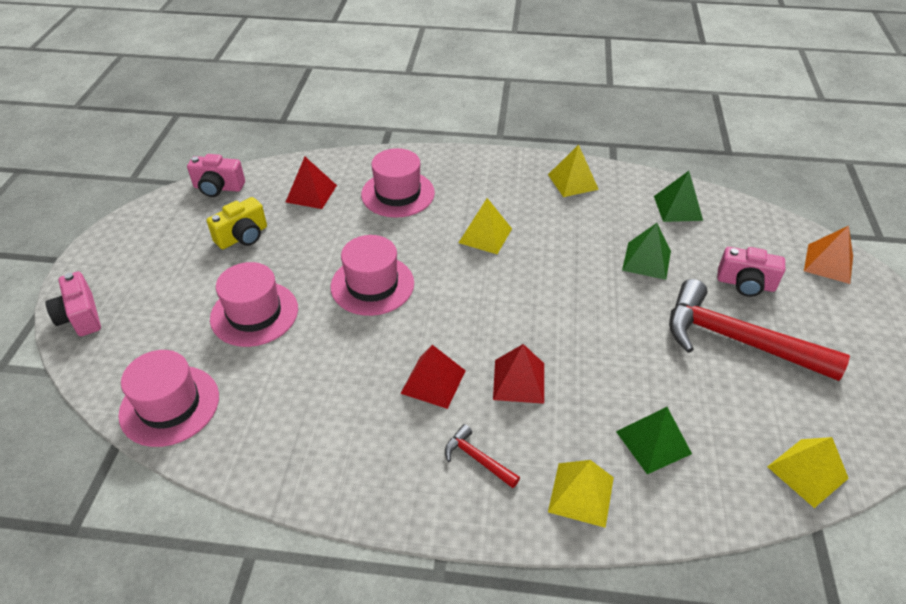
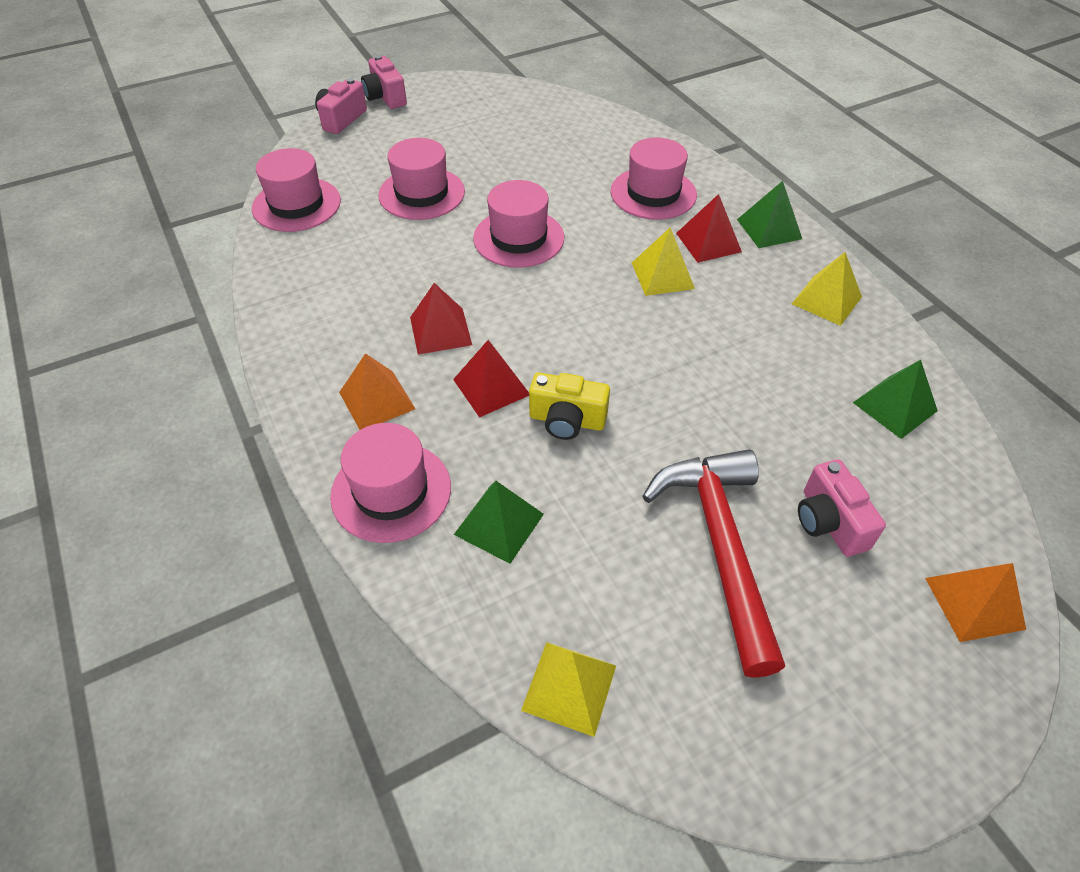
camera: 55 degrees right, 5 degrees up
(218, 188) = (540, 99): pink camera -> pink camera (385, 97)
(243, 237) = (499, 141): yellow camera -> yellow camera (567, 420)
(311, 193) = (592, 146): red pyramid -> red pyramid (708, 242)
(477, 459) = (377, 400): red hammer -> orange pyramid
(581, 494) = (391, 491): yellow pyramid -> pink hat
(646, 260) = (767, 414): green pyramid -> green pyramid (769, 229)

